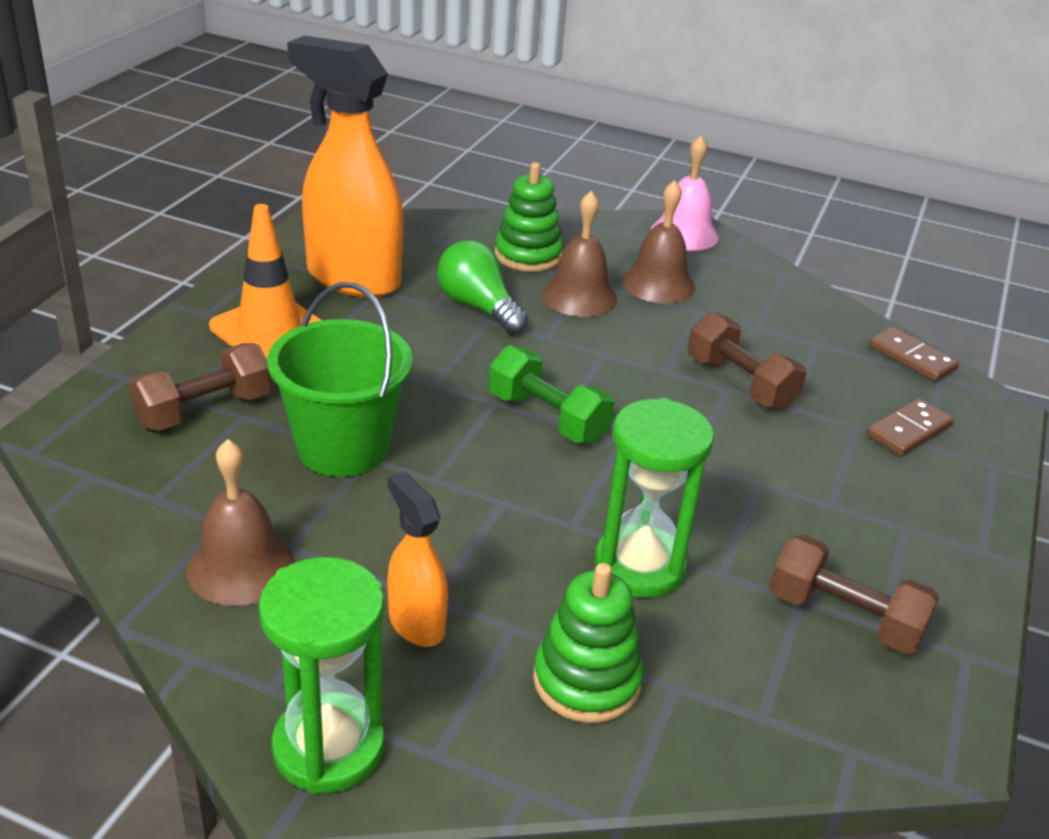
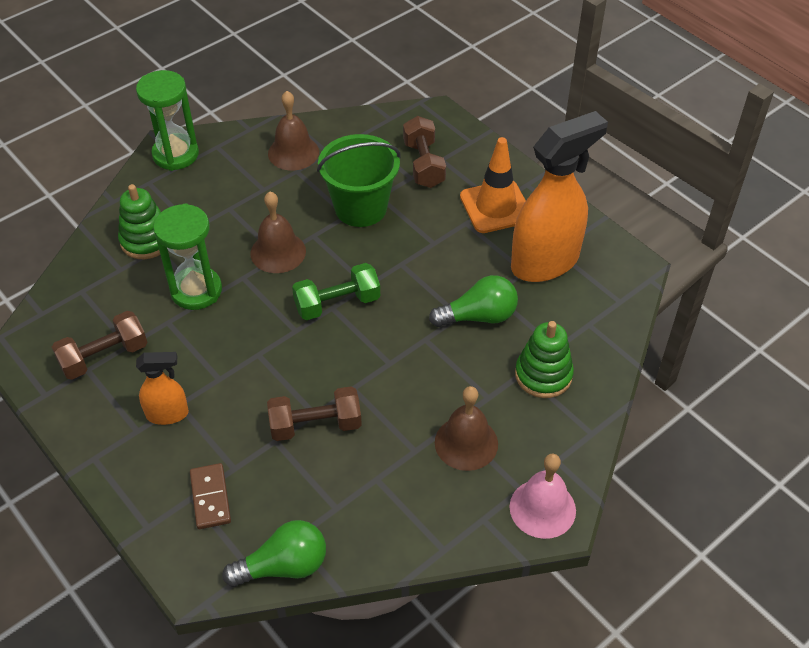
camera: 120 degrees right, 15 degrees up
(416, 623) = (219, 197): orange spray bottle -> orange spray bottle (168, 414)
(579, 296) = (469, 381): brown bell -> brown bell (278, 252)
(912, 357) = (284, 566): brown domino -> green light bulb

